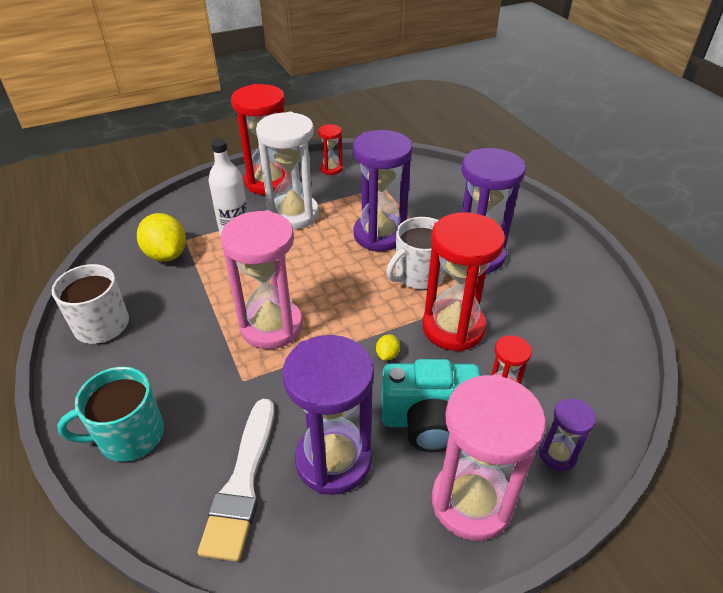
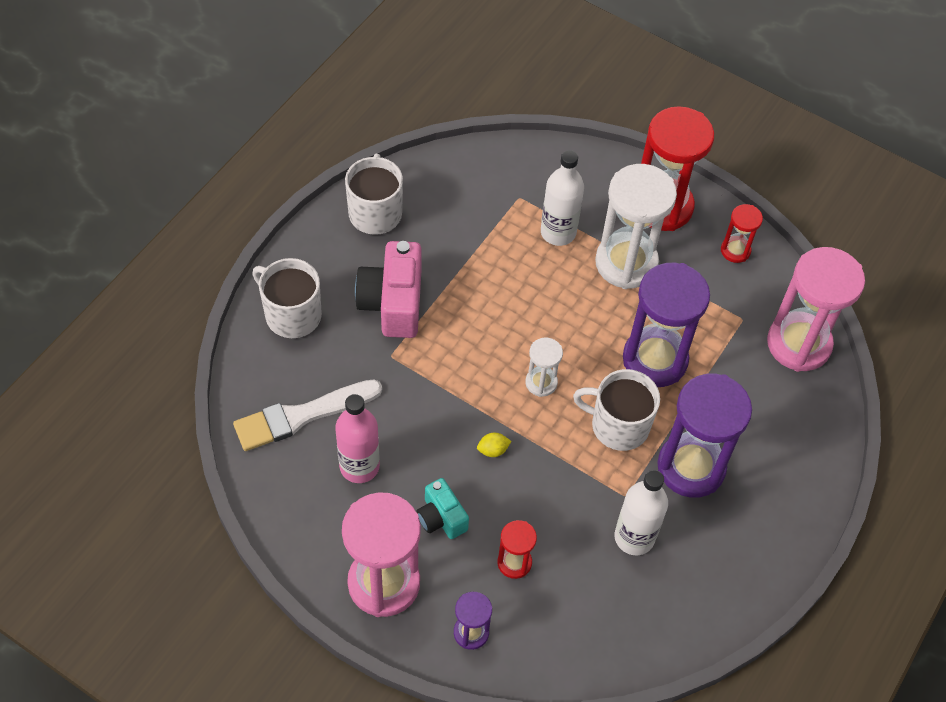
camera: 55 degrees right, 15 degrees up
(129, 435) = (292, 314): turquoise mug -> white mug
(166, 254) = (488, 197): yellow lemon -> none
(195, 354) = (393, 303): none -> pink camera
(271, 326) = (462, 339): pink hourglass -> pink hourglass (798, 344)
(333, 460) = (359, 466): purple hourglass -> pink bottle
(350, 298) = (541, 382): none -> white hourglass
(428, 421) = (441, 518): turquoise camera -> turquoise camera, size x0.58
(453, 328) = (565, 490): red hourglass -> none
(518, 308) = (634, 537): none -> white bottle

